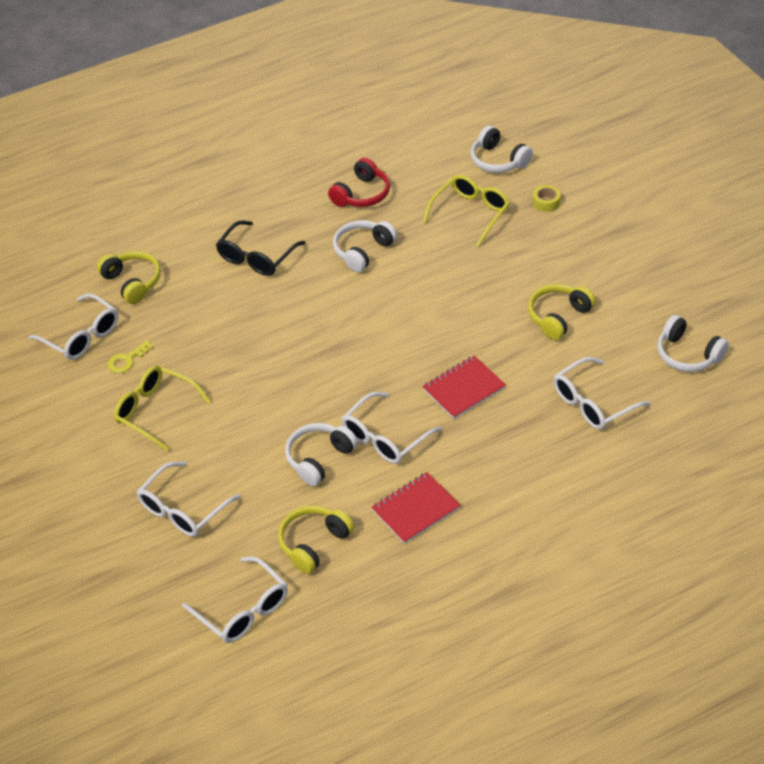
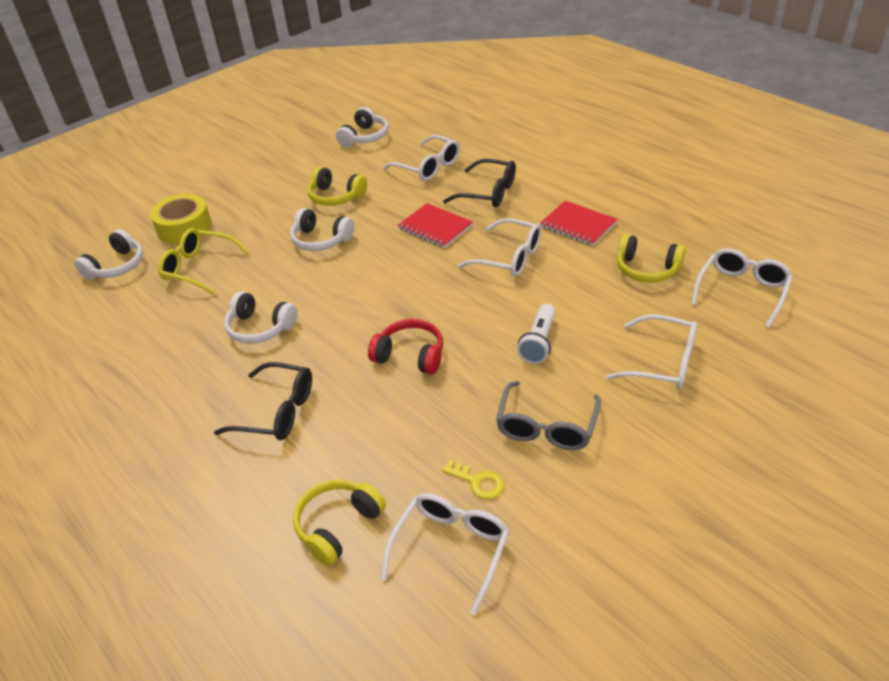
camera: 105 degrees left, 5 degrees down
(156, 411) = (547, 426): yellow glasses -> grey glasses
(252, 430) = (539, 342): none -> white flashlight
(319, 458) = (552, 289): white headphones -> white headphones (321, 240)
(362, 194) = (164, 350): red headphones -> red headphones (410, 355)
(514, 446) = (488, 192): none -> black glasses
(546, 202) = (184, 227): yellow tape -> yellow tape, size x2.03

